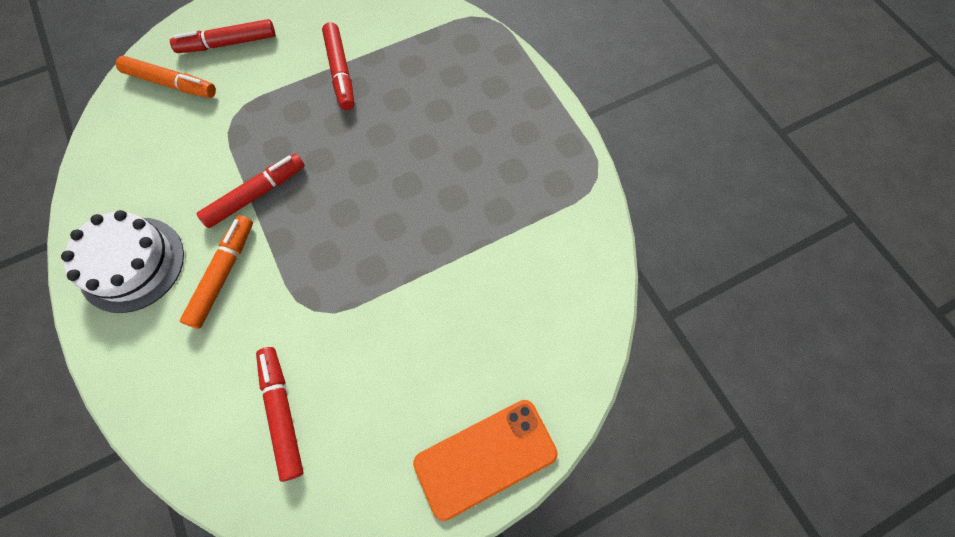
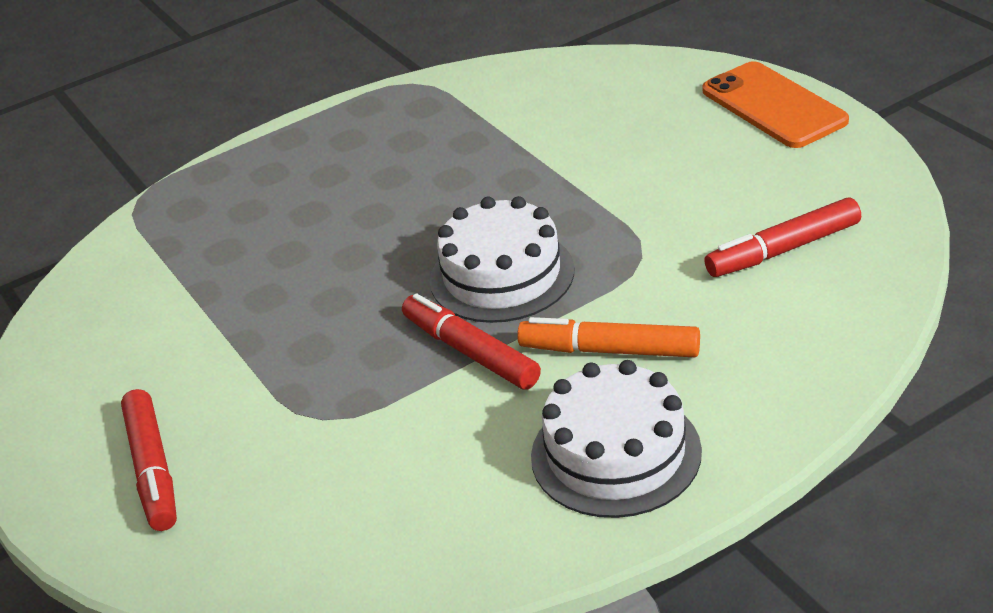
camera: 90 degrees left, 30 degrees down
(171, 83) = (244, 520): orange marker -> none
(326, 219) = (502, 275): none -> white cake
(340, 72) = (232, 318): red marker -> none

